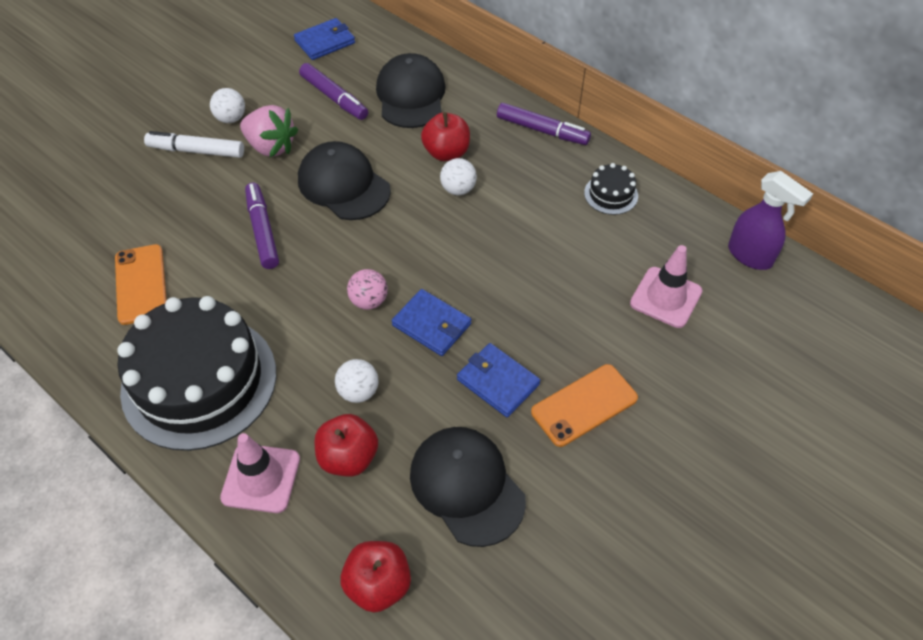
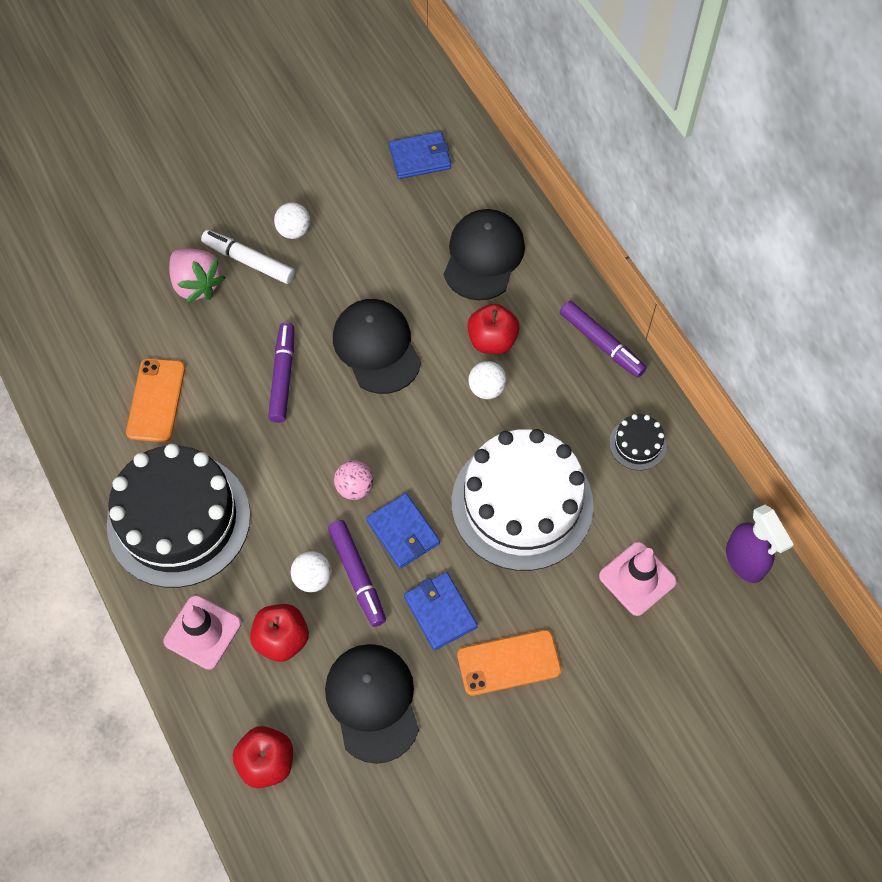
camera: 20 degrees right, 10 degrees up
(271, 147) = (322, 278): pink strawberry -> pink strawberry (196, 284)
(334, 97) = (404, 235): purple marker -> purple marker (357, 575)
(532, 268) = (522, 503): none -> white cake

